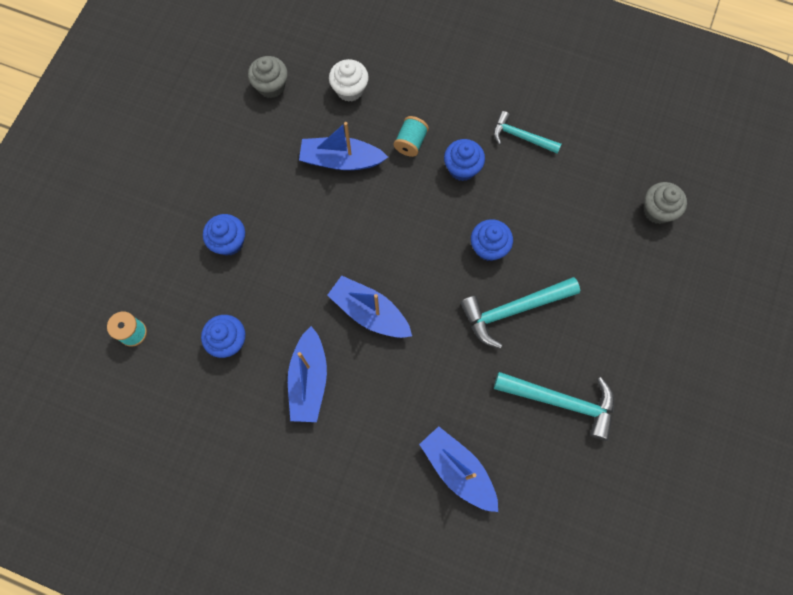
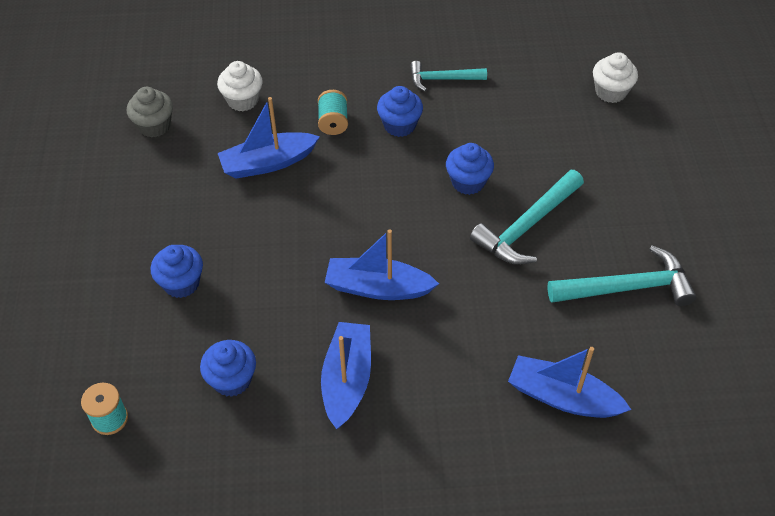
camera: 25 degrees left, 20 degrees down
(309, 380) = (347, 380): blue boat -> blue boat turned 150 degrees counterclockwise
(657, 210) = (611, 92): grey cupcake -> white cupcake

